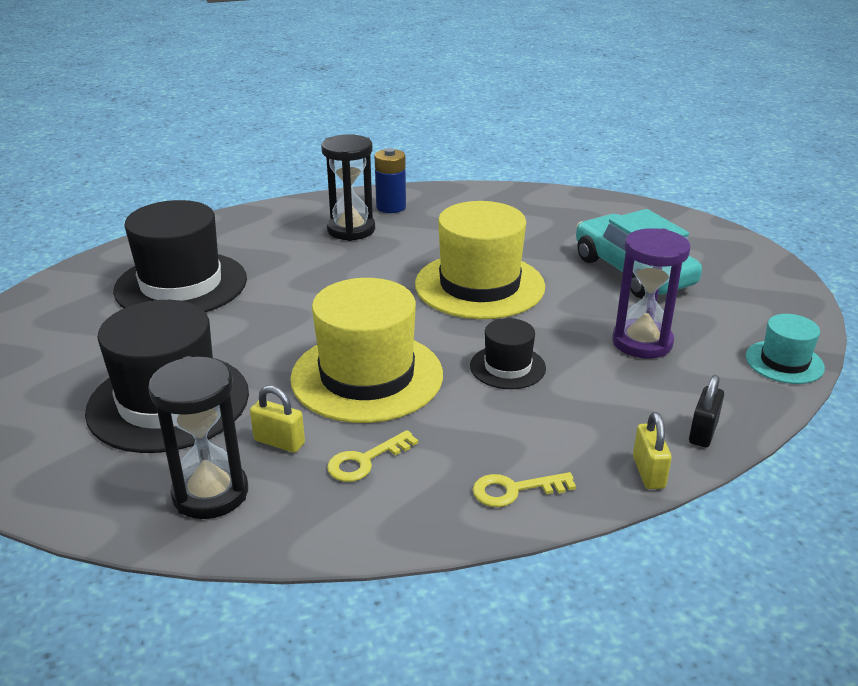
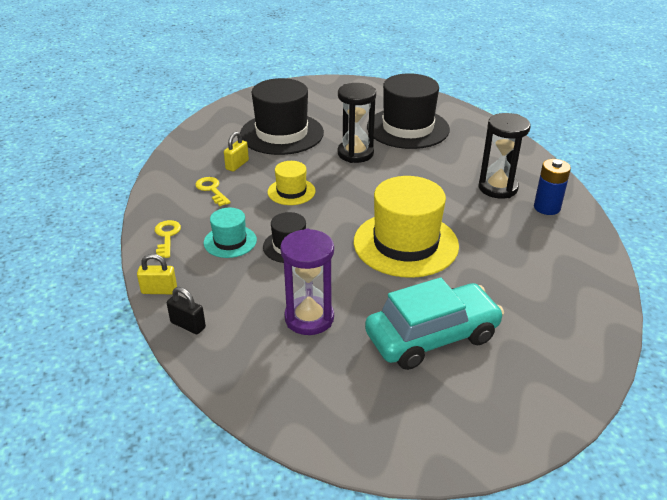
camera: 95 degrees right, 5 degrees up
(210, 493) = (204, 149): black hourglass -> black hourglass (355, 153)
(367, 376) = (291, 191): yellow hat -> yellow hat, size x0.51
(784, 362) = (262, 401): turquoise hat -> turquoise hat (230, 241)

